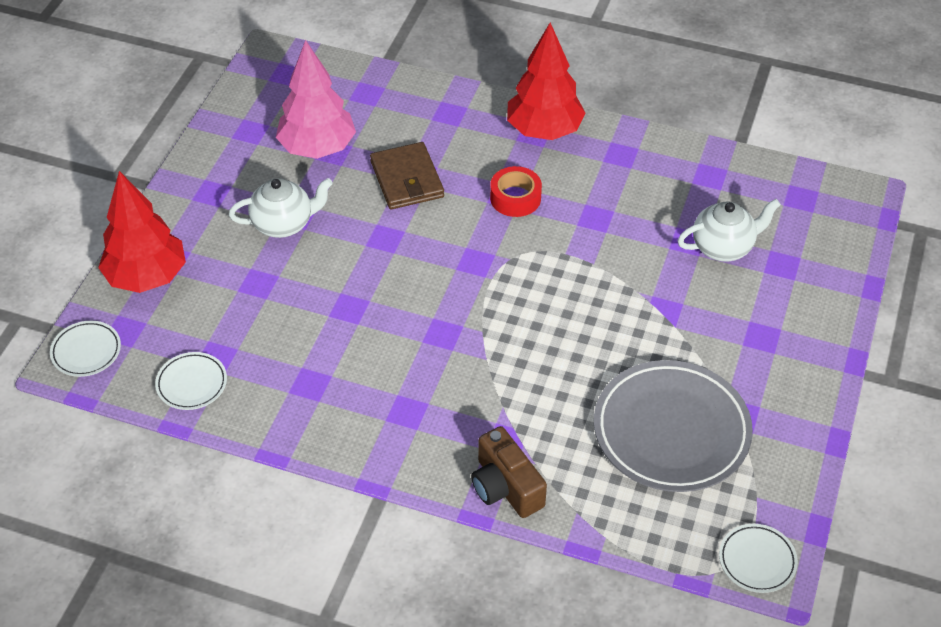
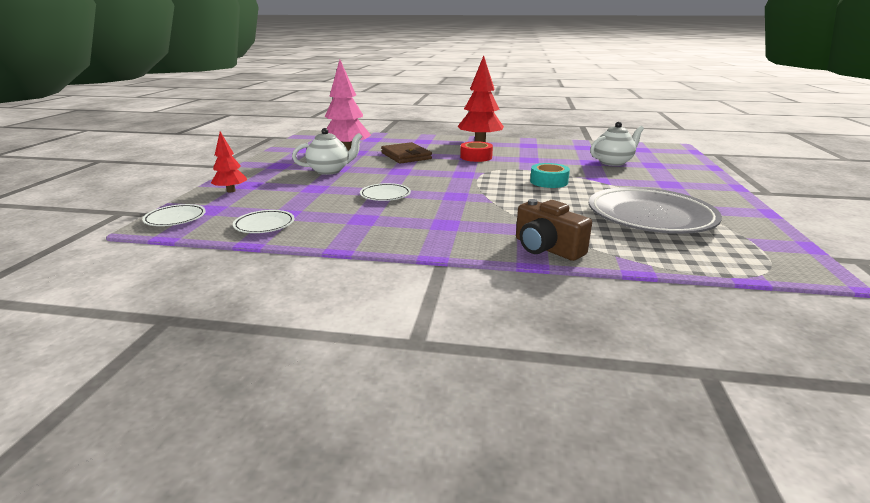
camera: 10 degrees left, 25 degrees down
(147, 277) = (231, 191): red tree -> red tree, size x0.54
(589, 306) = (549, 181): none -> turquoise tape
(757, 560) = (787, 265): white plate -> white plate (385, 195)

